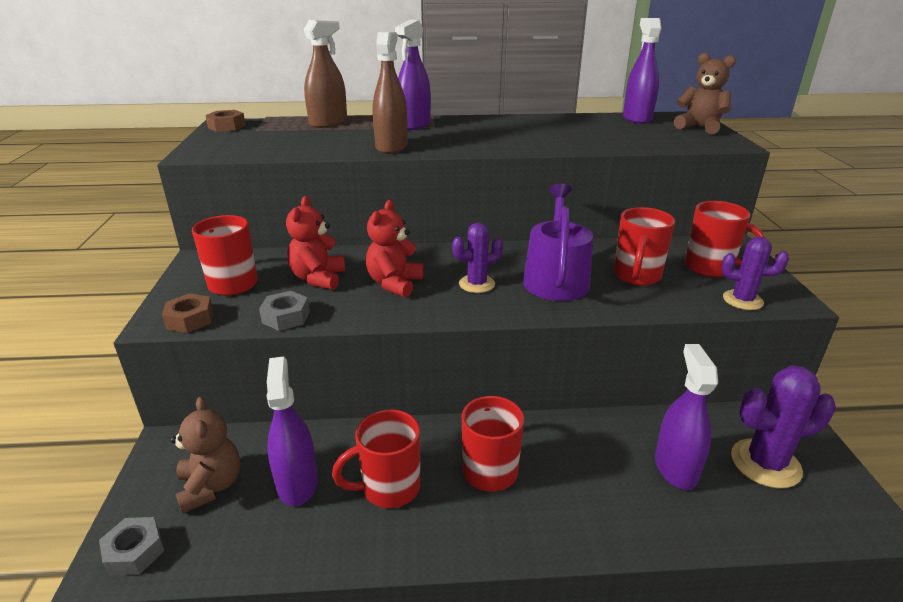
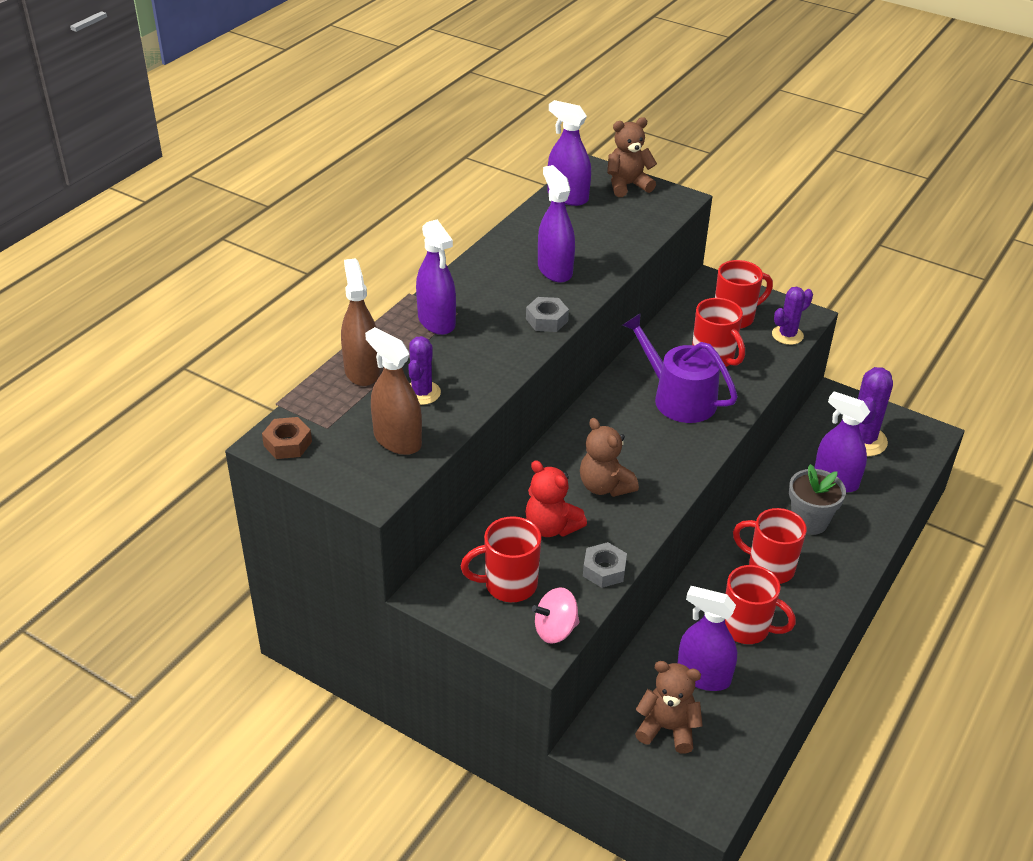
camera: 55 degrees left, 10 degrees up
(135, 551) = (707, 791): grey nut -> grey nut (547, 320)
(190, 319) = (555, 630): brown nut -> pink spinning top
(389, 488) = (747, 628): red mug -> red mug turned 75 degrees counterclockwise
(391, 147) = (494, 364): brown spray bottle -> brown spray bottle (397, 440)
(394, 284) = (605, 486): red teddy bear -> brown teddy bear
(476, 284) = (648, 442): purple cactus -> purple cactus (422, 393)
(540, 135) = (555, 270): none -> purple spray bottle
(589, 472) = (809, 521): none -> grey flower pot

